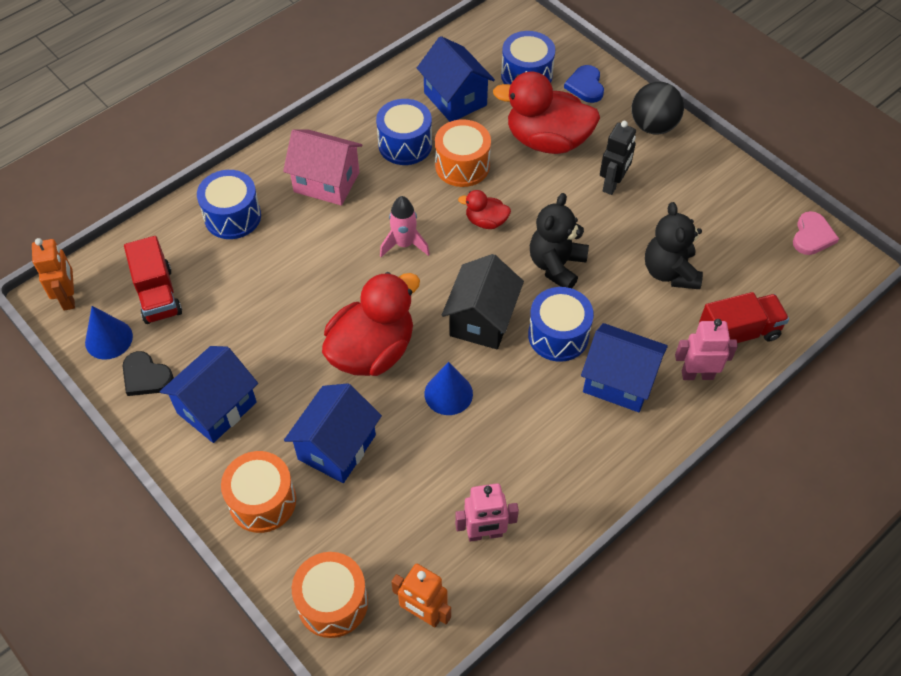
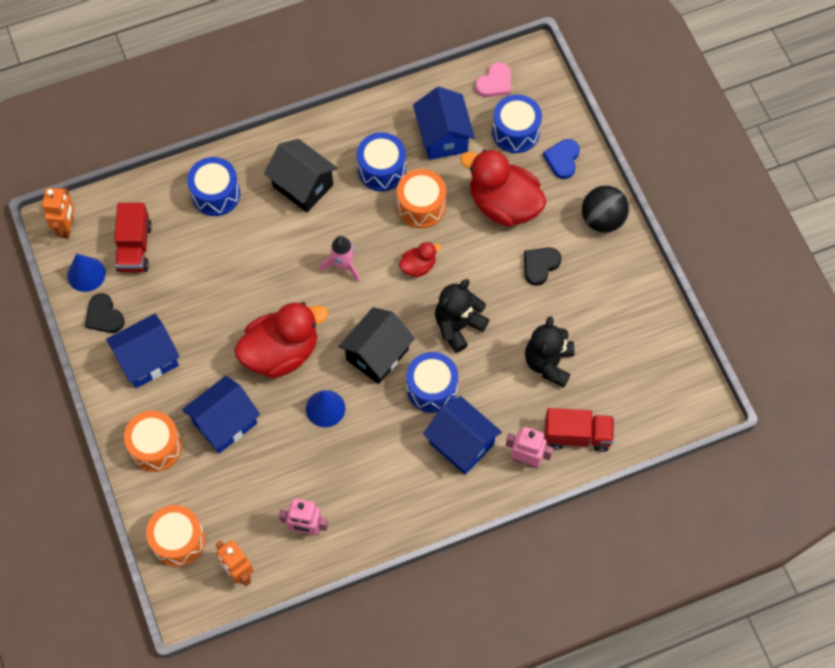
camera: 20 degrees right, 10 degrees up
(326, 182) = (303, 185): pink house -> black house
(486, 221) = (418, 266): red duck -> red duck turned 120 degrees clockwise
(612, 184) = (540, 265): black robot -> black heart
(812, 236) = (685, 370): pink heart -> pink heart (495, 82)

